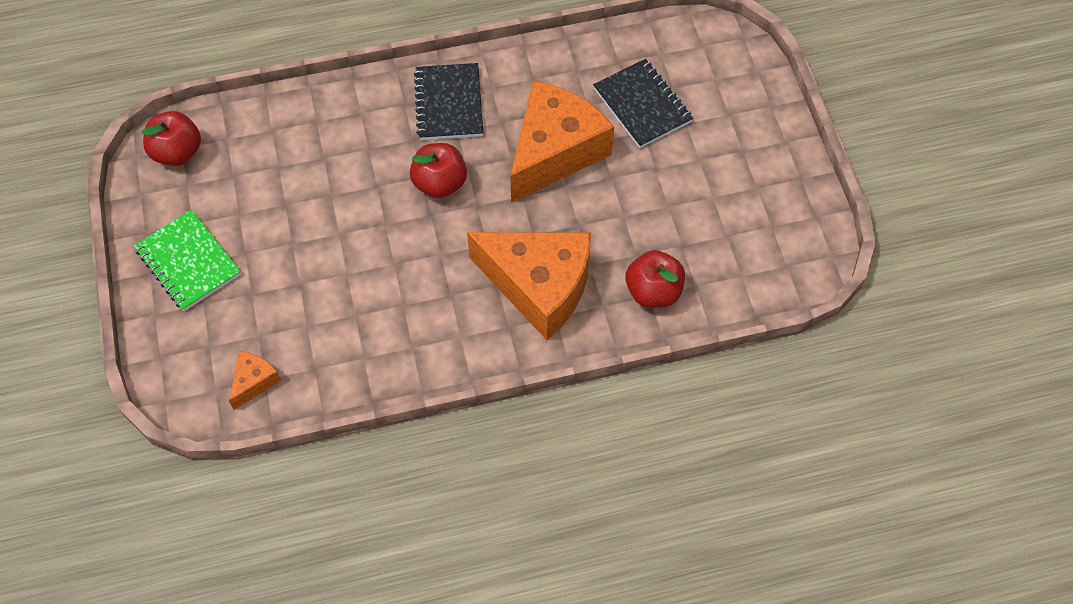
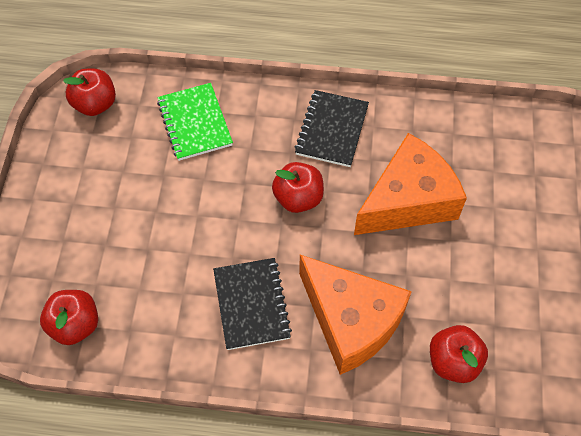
camera: 20 degrees right, 0 degrees up
(188, 262) = (65, 200): green notebook -> green notebook (194, 123)
(254, 382) = (75, 325): orange cheese -> red apple
(642, 105) = (501, 182): black notebook -> black notebook (251, 304)

